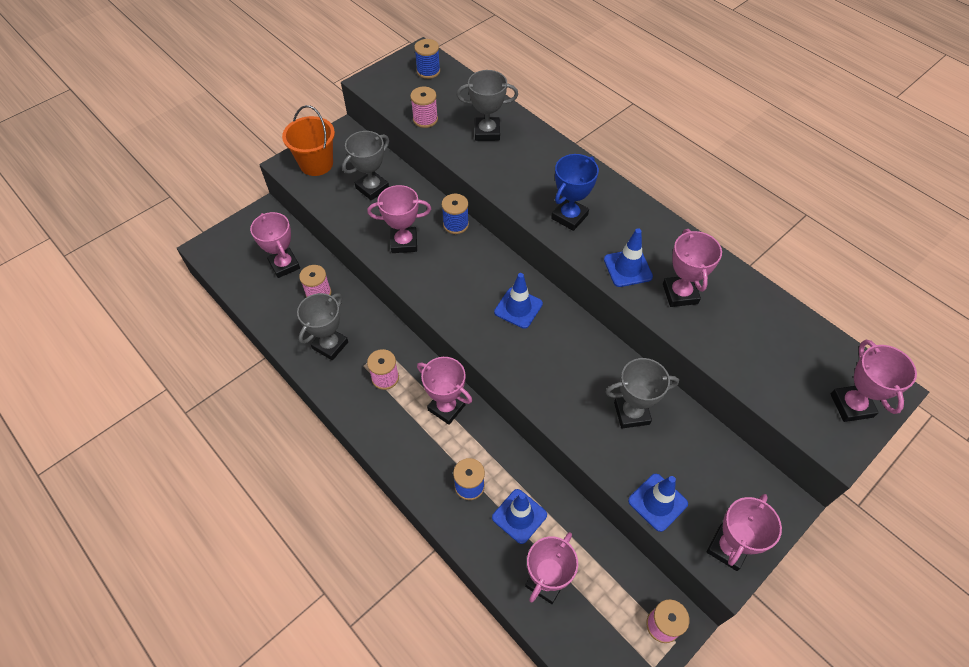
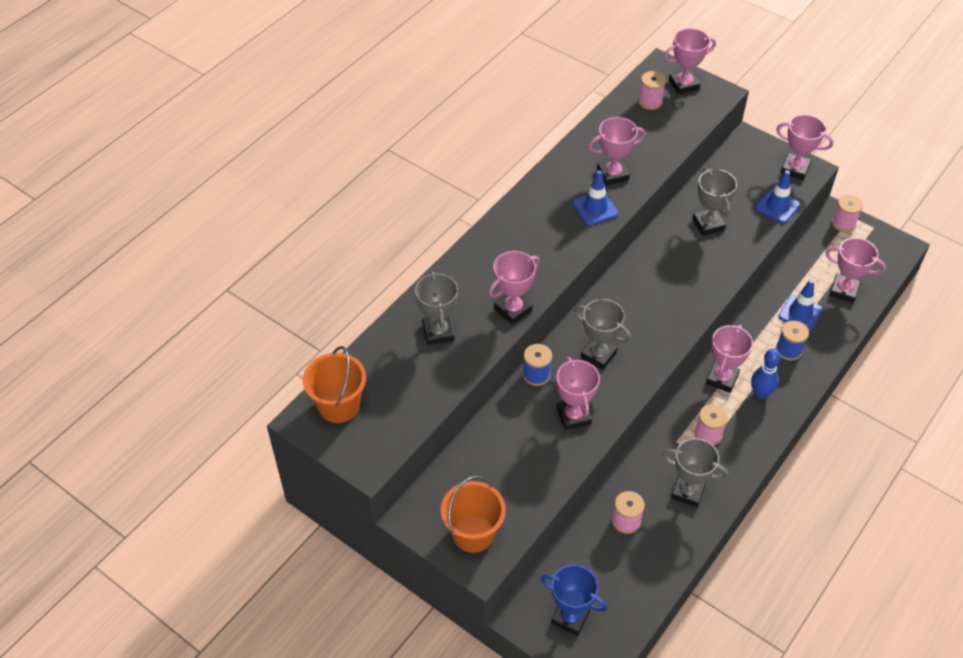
camera: 100 degrees left, 5 degrees down
(284, 265) = (596, 568): pink trophy -> pink trophy (513, 309)
(372, 188) = (501, 464): grey trophy -> grey trophy (598, 355)
(419, 439) = (760, 394): none -> blue bowling pin
(425, 119) = (428, 393): pink spool -> pink spool (650, 102)
(428, 71) = (339, 406): blue spool -> orange bucket
(518, 308) = (627, 309): blue traffic cone -> none
(569, 217) = (545, 252): blue trophy -> blue trophy (570, 617)

